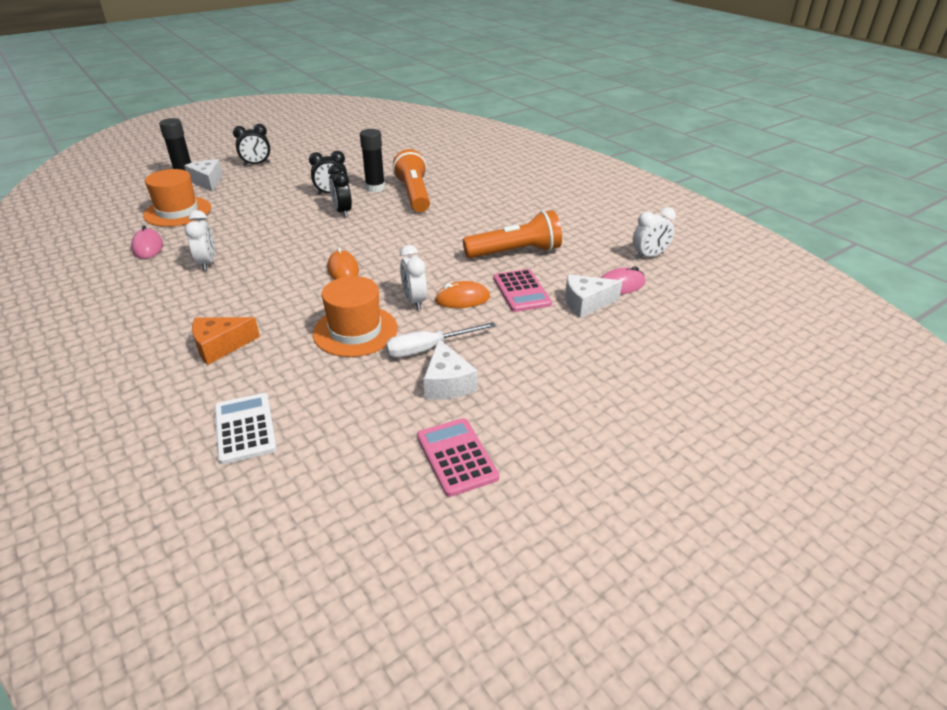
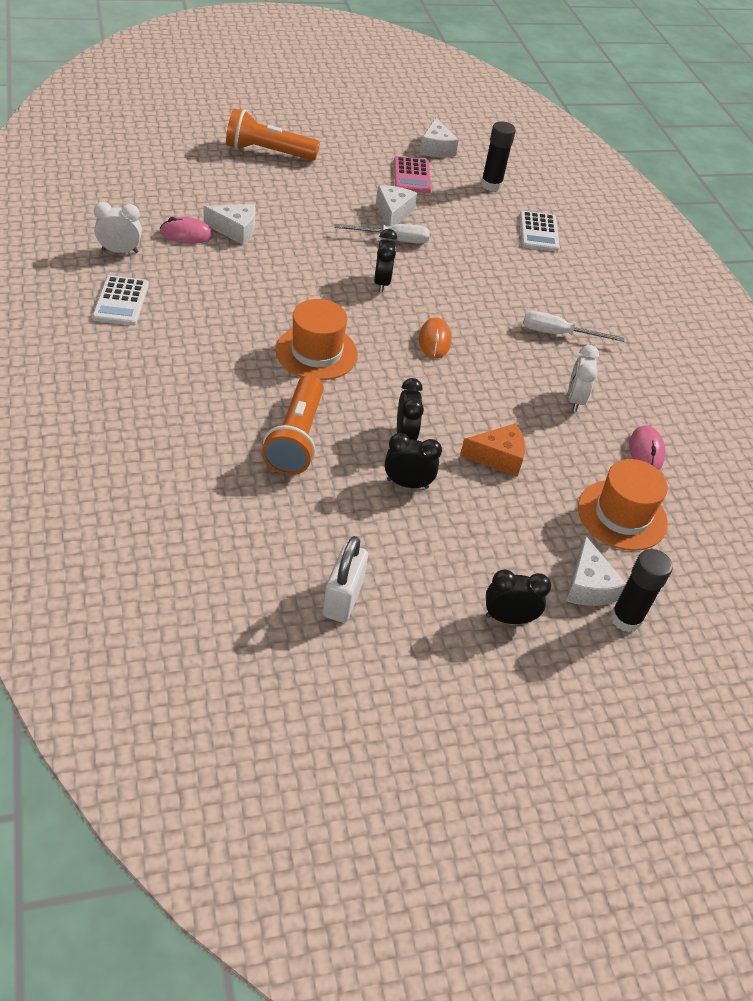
camera: 165 degrees left, 10 degrees up
(220, 309) = (558, 334): none -> white screwdriver
(220, 346) = (556, 296): orange cheese -> orange cheese (498, 457)
(348, 153) = (342, 599): none -> white padlock
(355, 331) = (444, 273): orange hat -> orange hat (316, 352)
(375, 188) = (342, 474): black glue stick -> black glue stick (491, 185)
(414, 301) = (382, 282): white clock -> black clock
(449, 540) = (436, 148): none -> white cheese
(462, 299) = (338, 270): orange mouse -> none
(515, 252) = (247, 301): orange flashlight -> orange flashlight (268, 152)
(521, 291) = (280, 259): pink calculator -> none
(600, 227) = (121, 301): none -> white calculator

